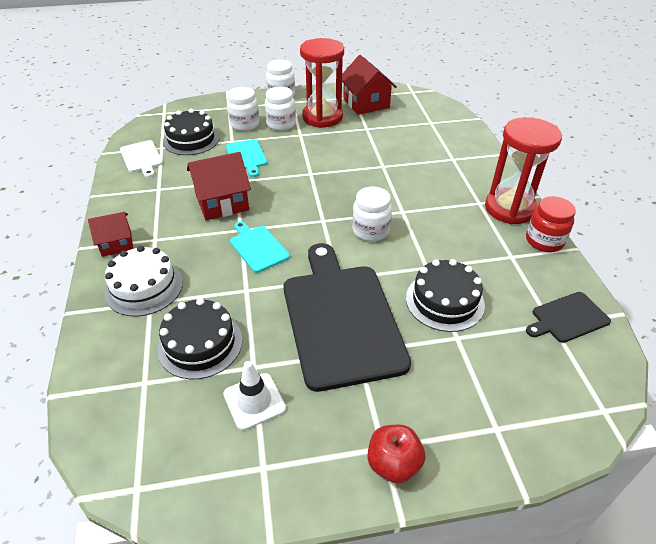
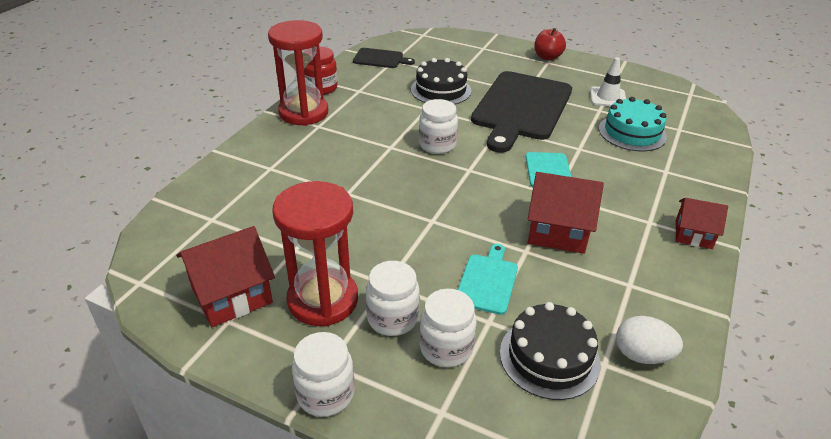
camera: 145 degrees left, 5 degrees down
(142, 158) = (642, 355): white cutting board -> white egg
(144, 287) = (669, 183): white cake -> none
(200, 344) = (632, 132): black cake -> turquoise cake
(366, 103) = (231, 295): red house -> red house turned 45 degrees clockwise

